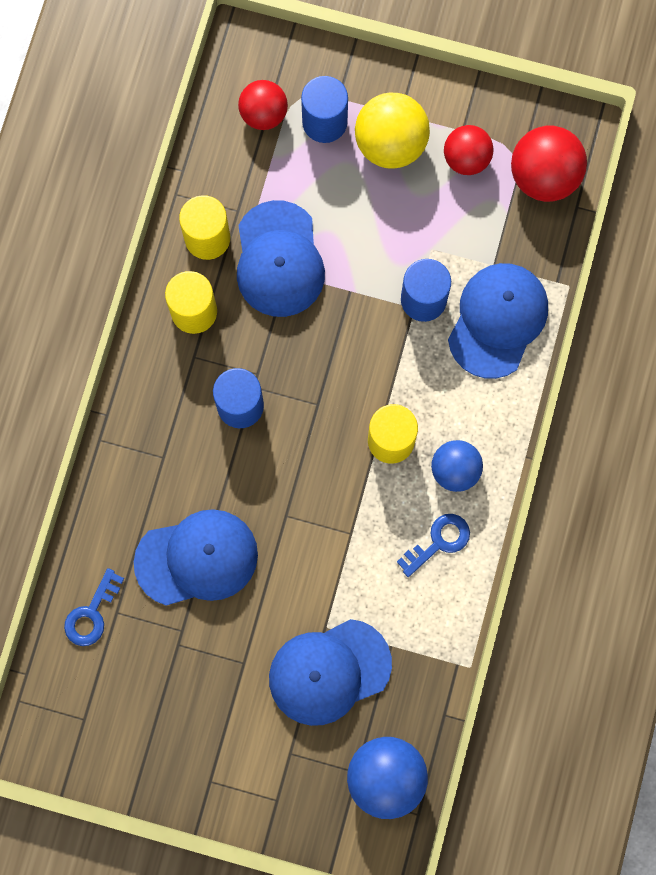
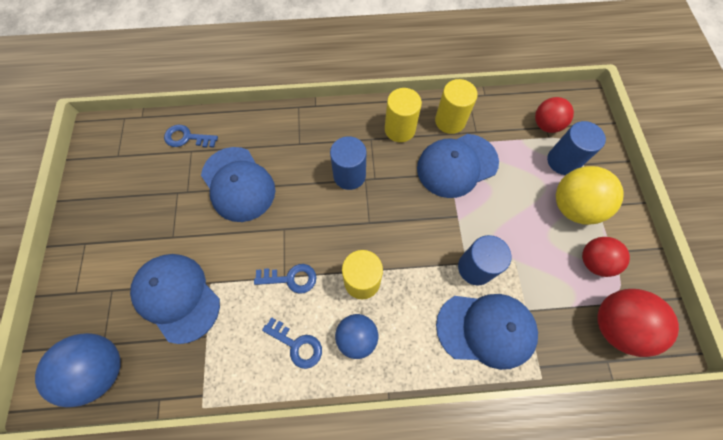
camera: 70 degrees right, 10 degrees down
(356, 526) = (291, 278): none -> blue key

